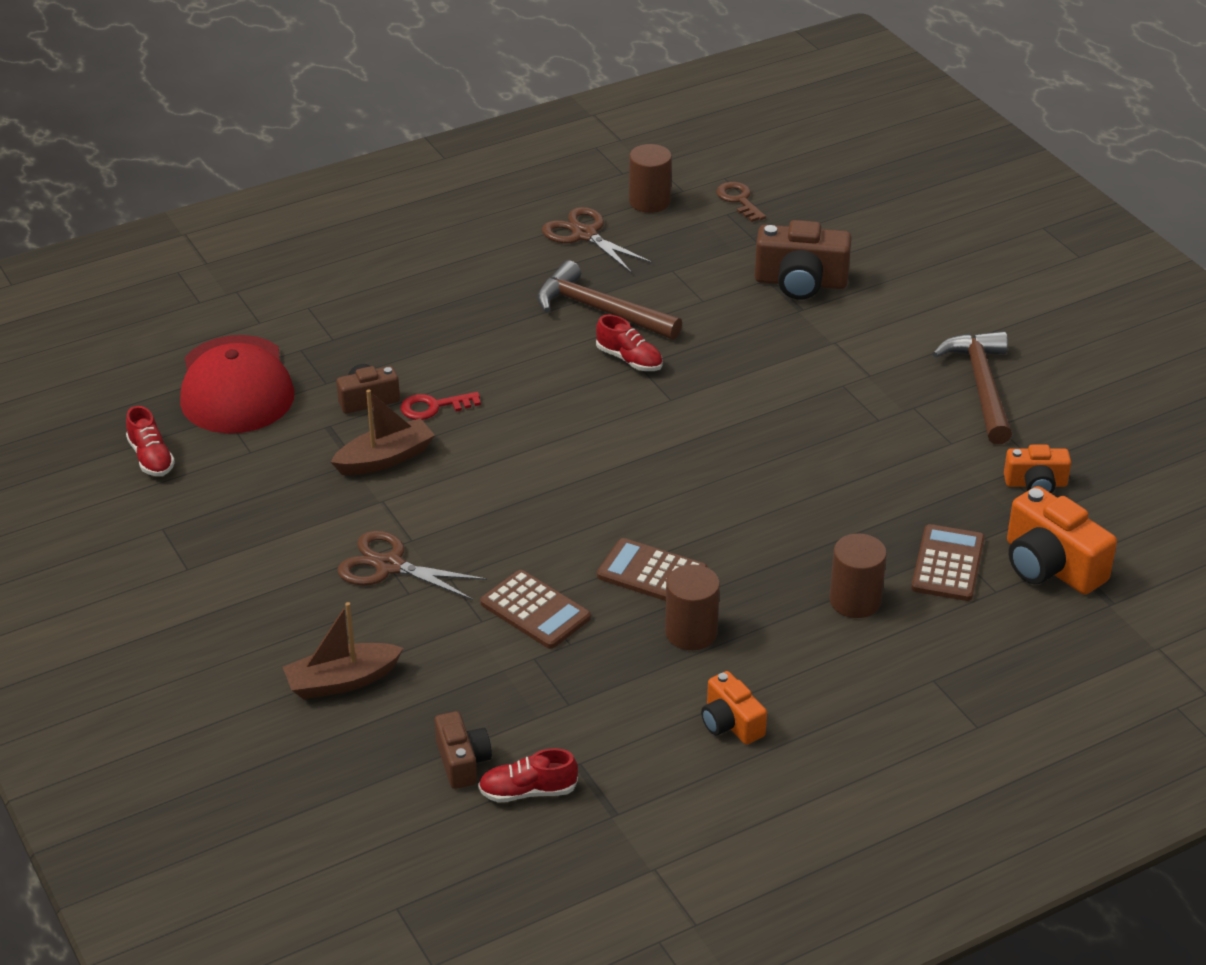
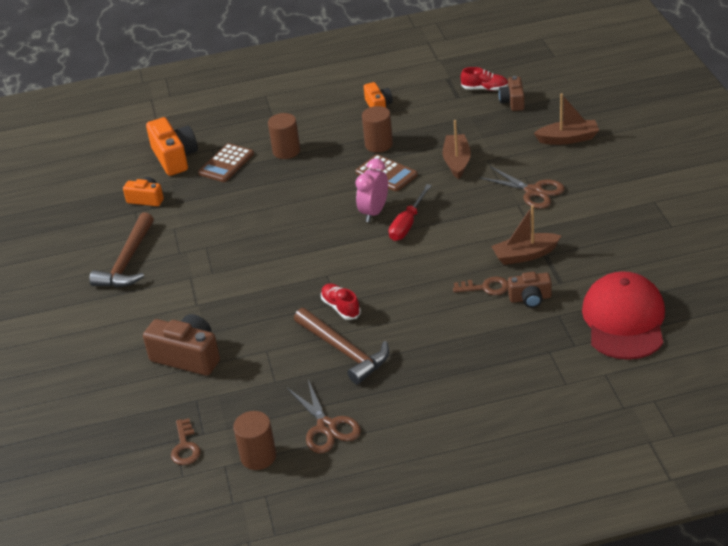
camera: 160 degrees left, 0 degrees up
(151, 458) = (682, 272): red shoe -> none
(433, 407) = (486, 287): red key -> brown key
(535, 610) = (457, 162): brown calculator -> brown boat
(581, 488) = (407, 224): none -> red screwdriver
(642, 501) = (374, 212): none -> pink clock

